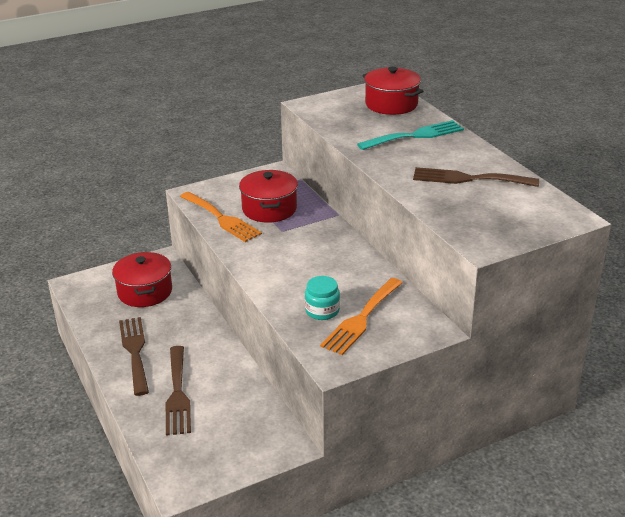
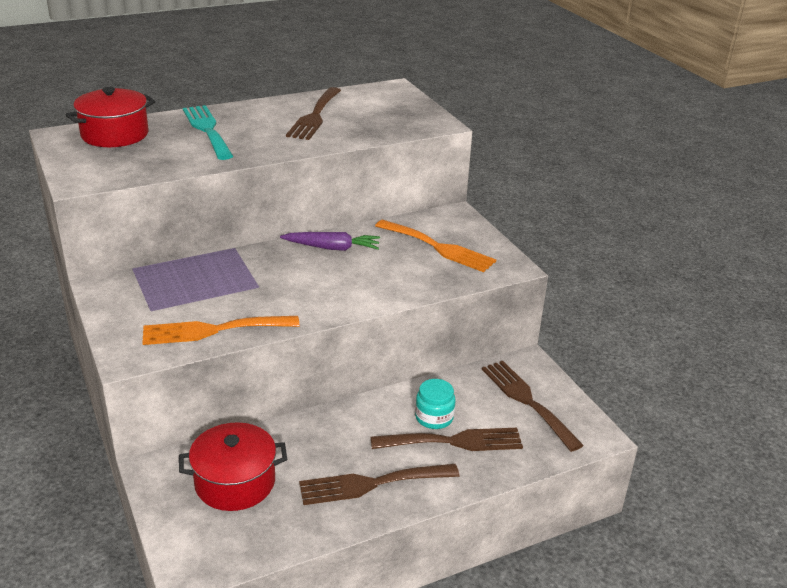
camera: 90 degrees left, 0 degrees up
(222, 218) = (213, 330): orange fork -> orange fork turned 150 degrees counterclockwise
(230, 442) = (527, 401): none -> brown fork
(269, 209) = (202, 293): red pot -> none
(322, 311) = (424, 268): turquoise jar -> turquoise jar (434, 417)
(348, 260) = (332, 248): none -> purple carrot

